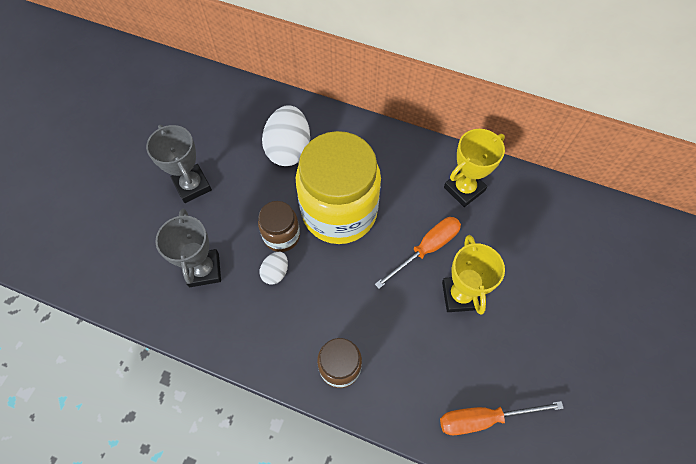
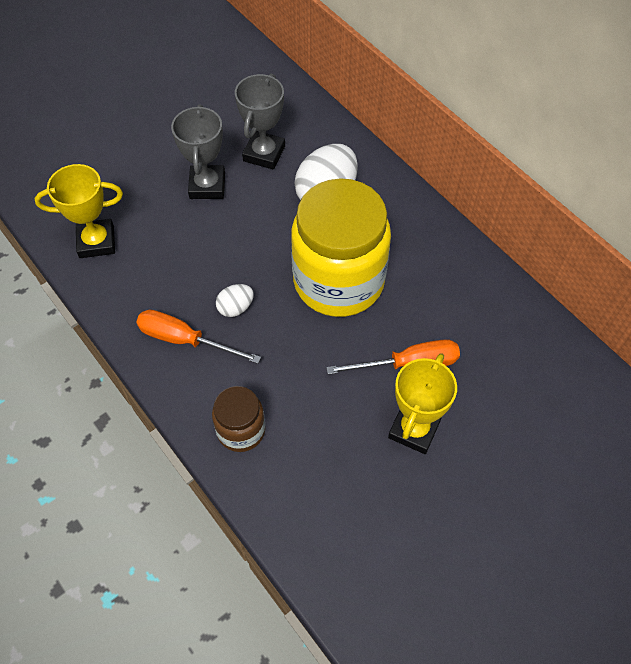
camera: 30 degrees right, 5 degrees down
(204, 270) = (168, 270): grey trophy -> grey trophy (264, 153)
(281, 236) = (264, 276): brown jar -> none
(464, 189) = (493, 324): yellow trophy -> yellow trophy (96, 242)
(483, 418) = (357, 562): orange screwdriver -> orange screwdriver (185, 340)

